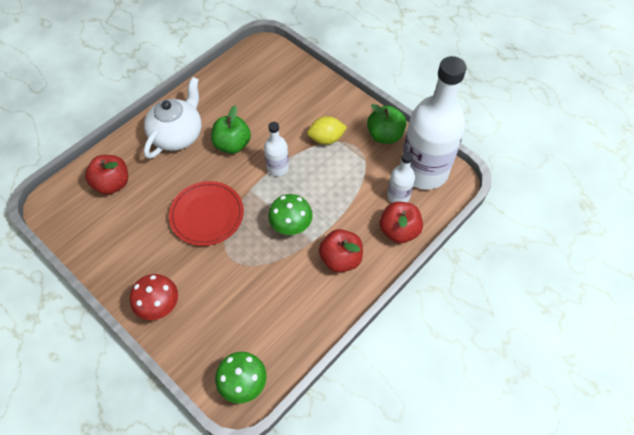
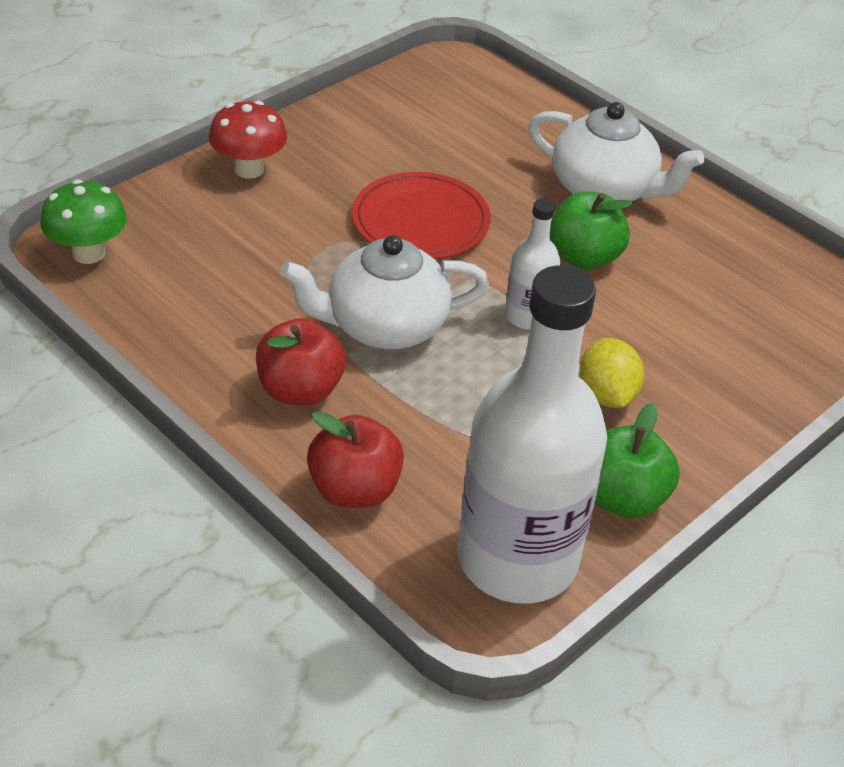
camera: 90 degrees right, 15 degrees down
(112, 184) = (493, 120): red apple -> none
(291, 226) = (384, 326): green mushroom -> white teapot
(398, 196) = (447, 501): white bottle -> none

